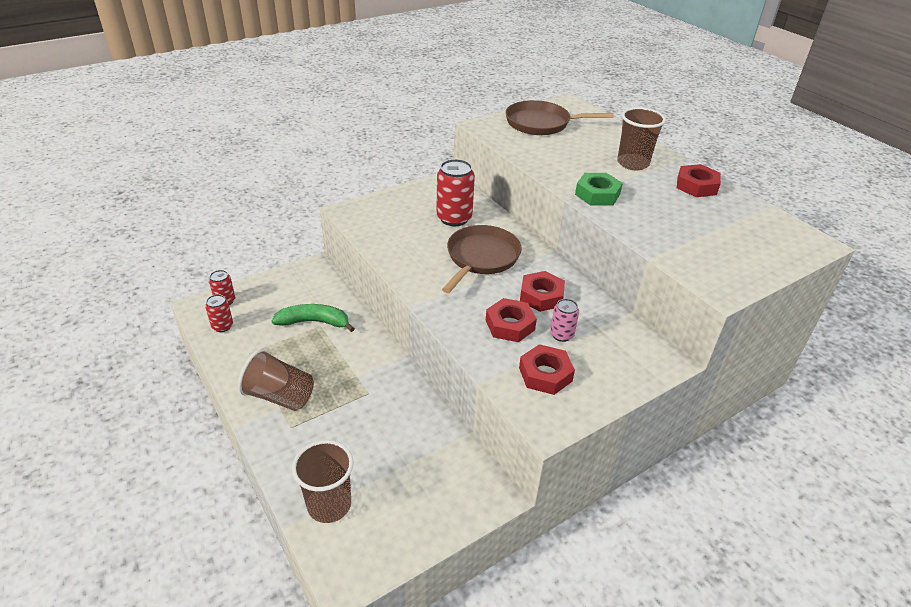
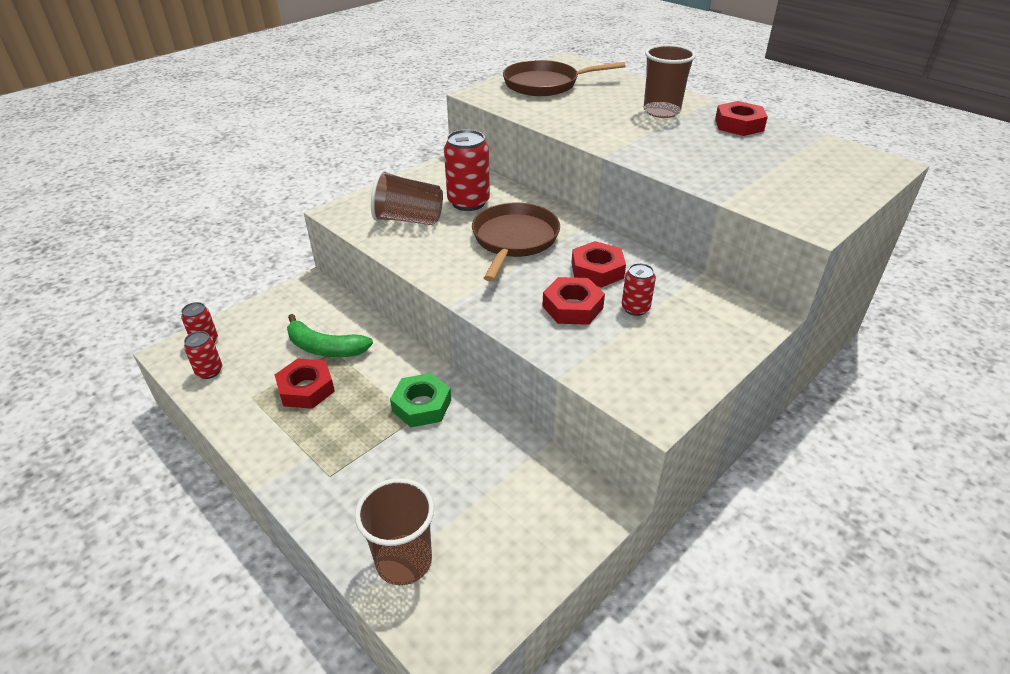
camera: 10 degrees left, 0 degrees up
(280, 396) = (305, 441): brown cup -> brown cup (409, 220)
(314, 322) = (325, 348): green banana -> green banana turned 150 degrees counterclockwise
(545, 374) = (632, 354): red nut -> red nut (306, 389)
(561, 335) = (635, 308): pink can -> red can
(597, 194) = (636, 146): green nut -> green nut (421, 405)

